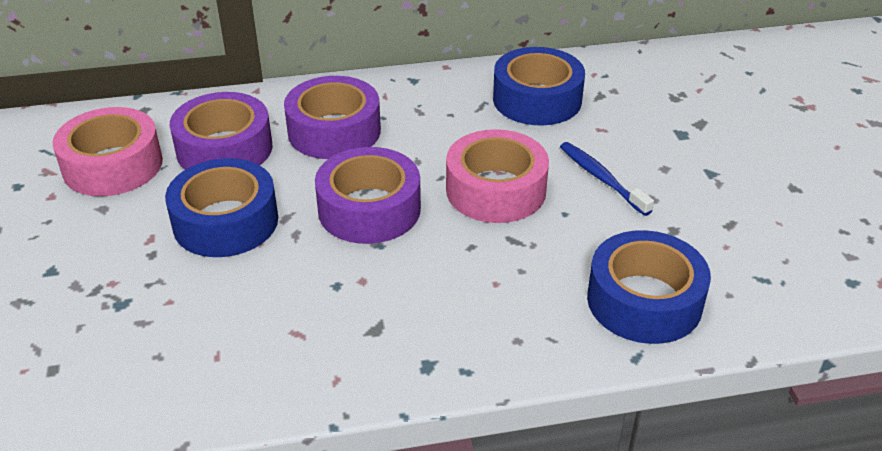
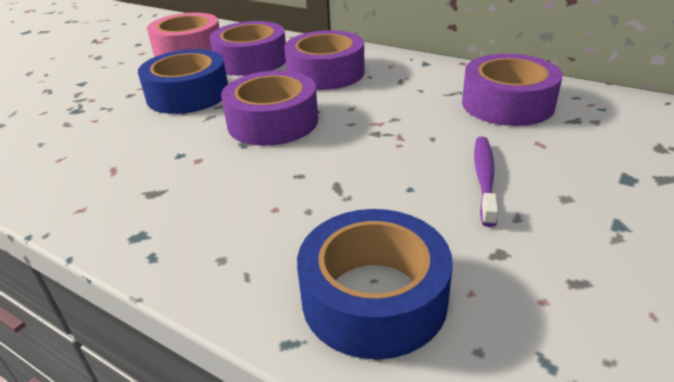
camera: 45 degrees right, 5 degrees down
(496, 190) = (378, 147): pink tape -> none
(537, 99) = (507, 104): blue tape -> purple tape
(601, 178) = (484, 178): blue toothbrush -> purple toothbrush

